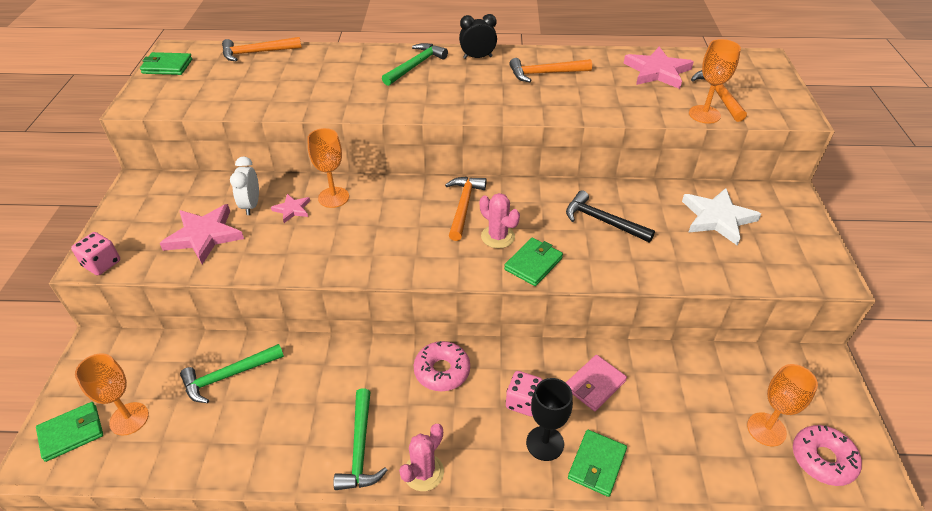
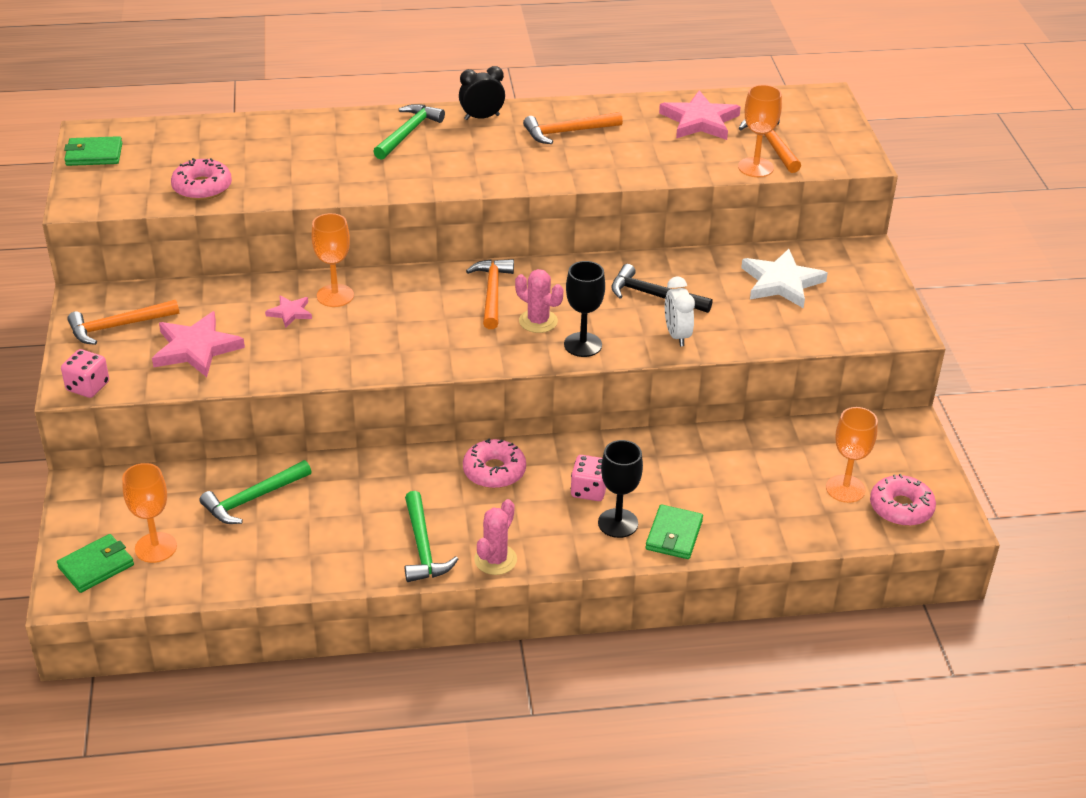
camera: 10 degrees left, 5 degrees down
(237, 98) = (202, 187): none -> pink donut
(251, 205) = (238, 312): white clock -> white clock (677, 335)
(257, 53) = (202, 129): orange hammer -> orange hammer (118, 326)
(533, 264) = (583, 345): green wallet -> black goblet
(594, 384) = (664, 467): pink wallet -> none

